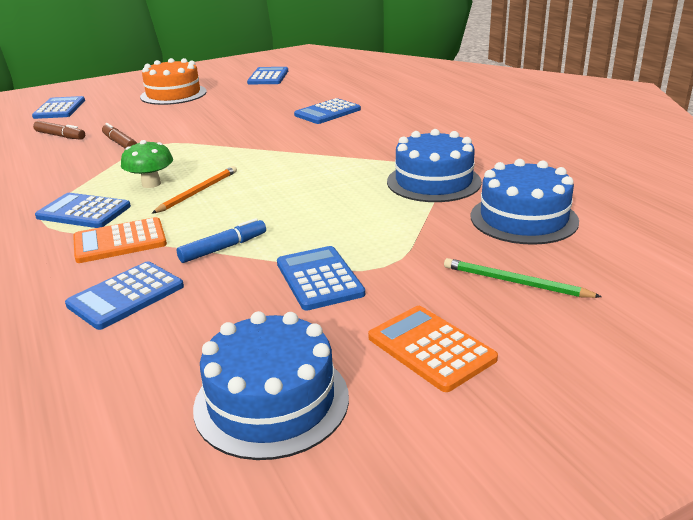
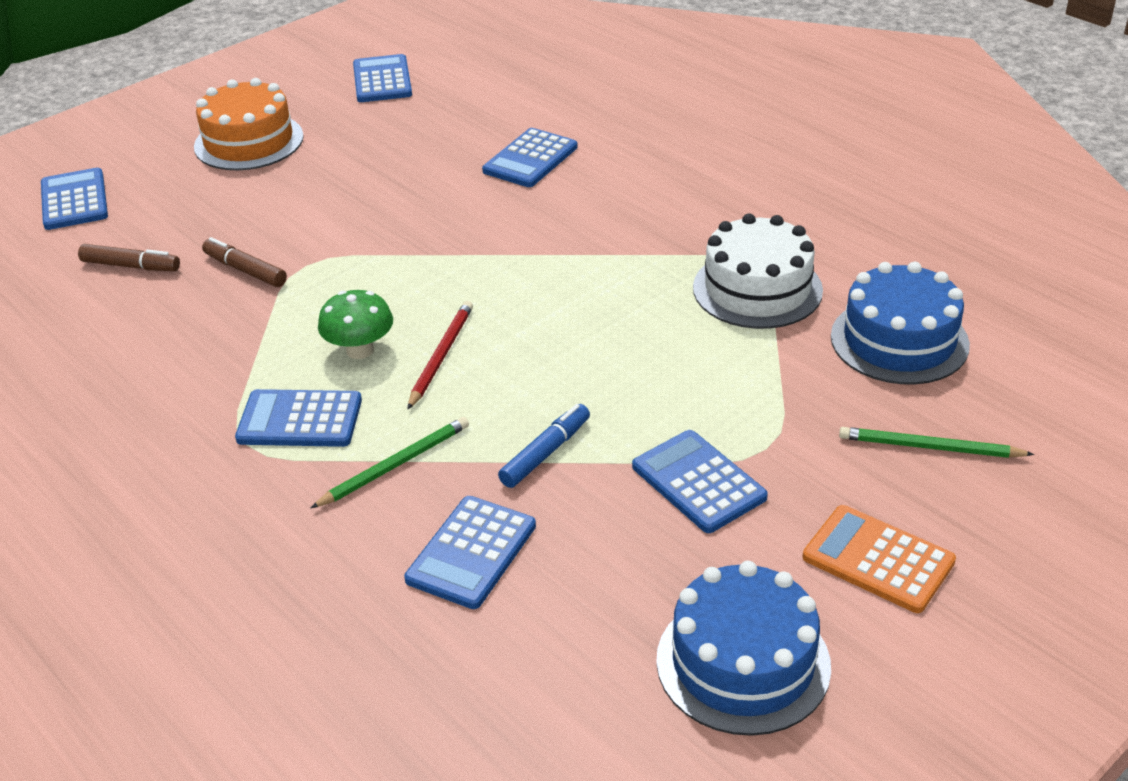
camera: 15 degrees left, 10 degrees up
(120, 241) = (395, 465): orange calculator -> green pencil
(198, 192) = (441, 356): orange pencil -> red pencil
(433, 182) = (757, 289): blue cake -> white cake

